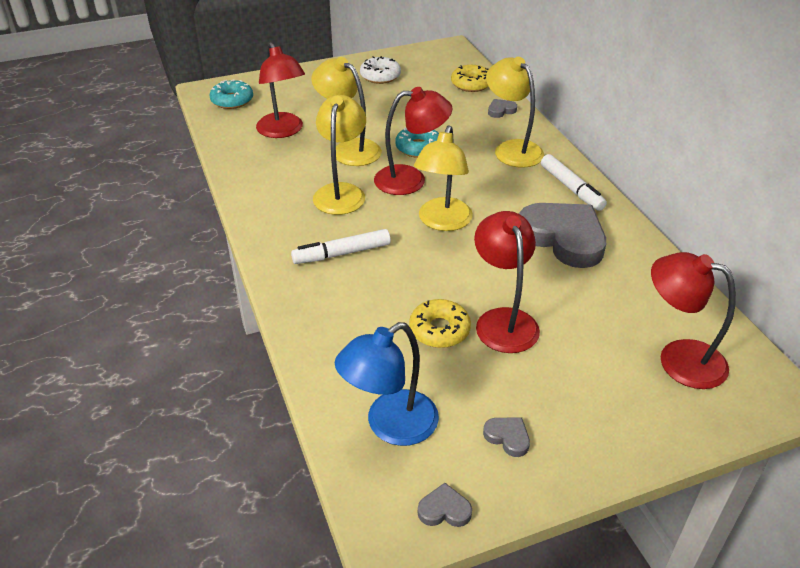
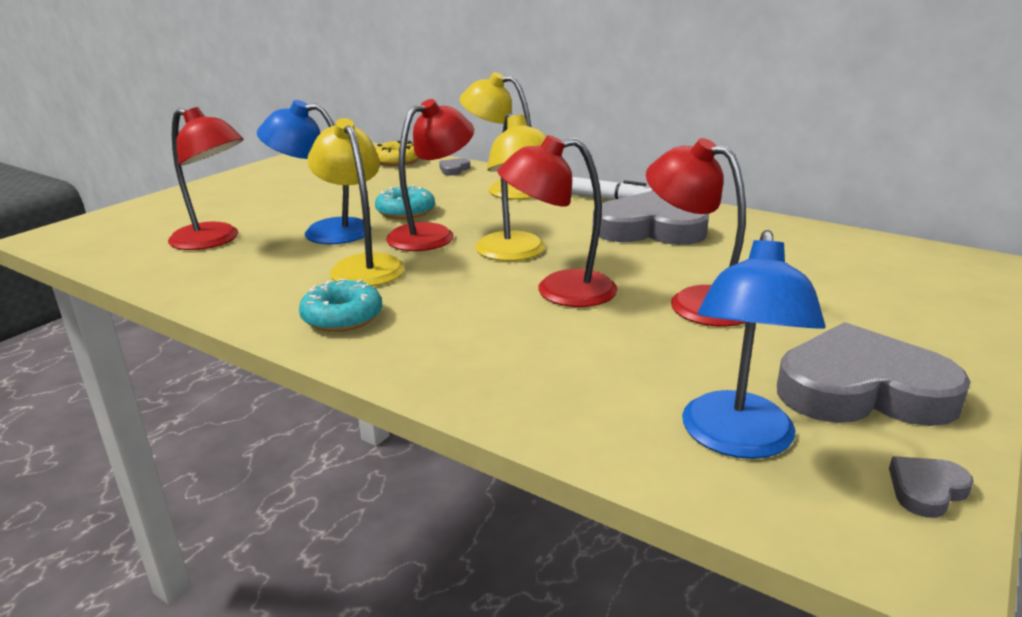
camera: 35 degrees left, 15 degrees down
(232, 100) = (104, 234): turquoise donut -> turquoise donut (342, 317)
(342, 253) = (438, 312): white marker -> none
(349, 149) = (323, 232): yellow lamp -> blue lamp
(380, 76) = (286, 176): white donut -> none
(439, 330) = (647, 333): yellow donut -> none
(507, 437) = (862, 389): grey heart -> grey heart, size x2.45
(678, 358) = (878, 270): red lamp -> red lamp (559, 291)

